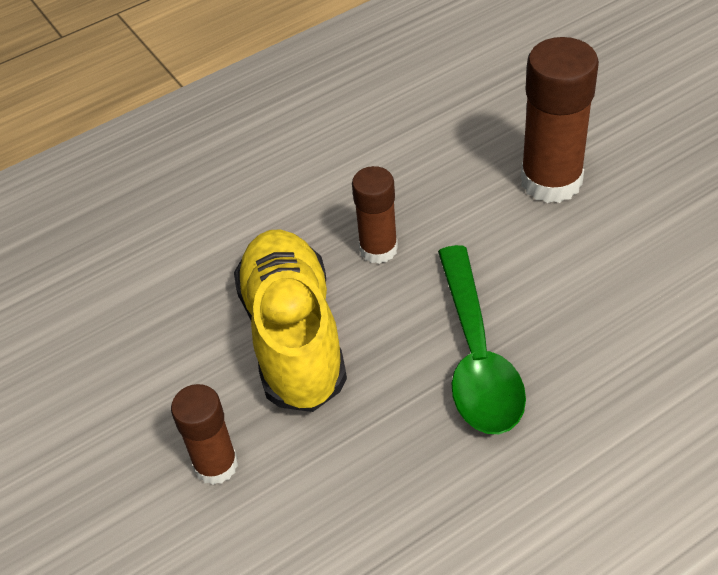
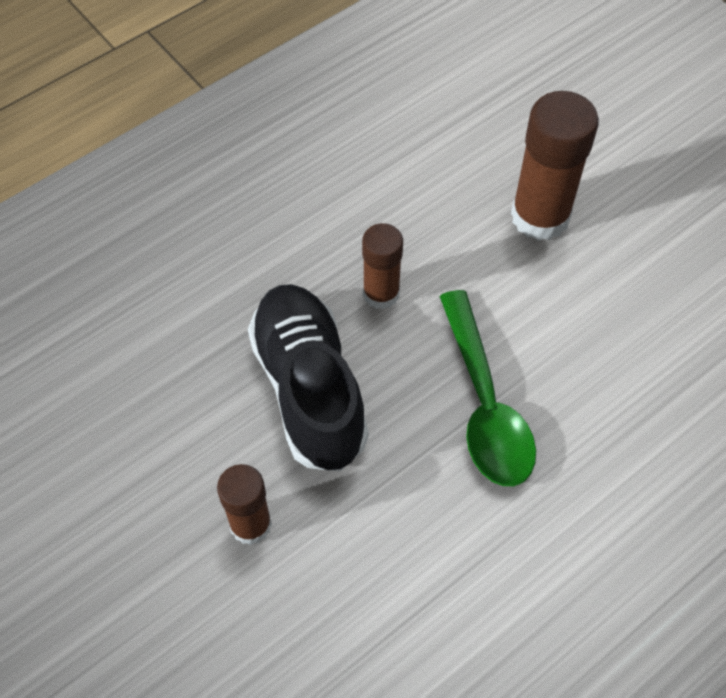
camera: 10 degrees left, 10 degrees up
(293, 336) = (309, 389): yellow shoe -> black shoe

